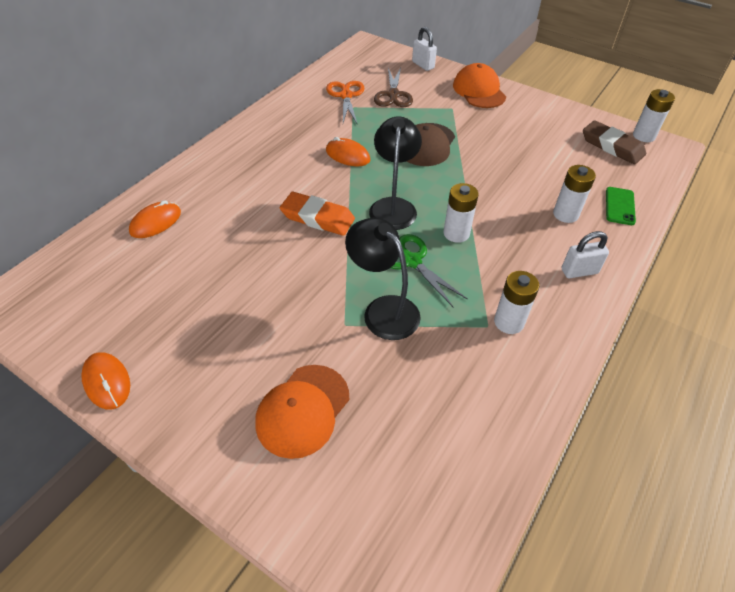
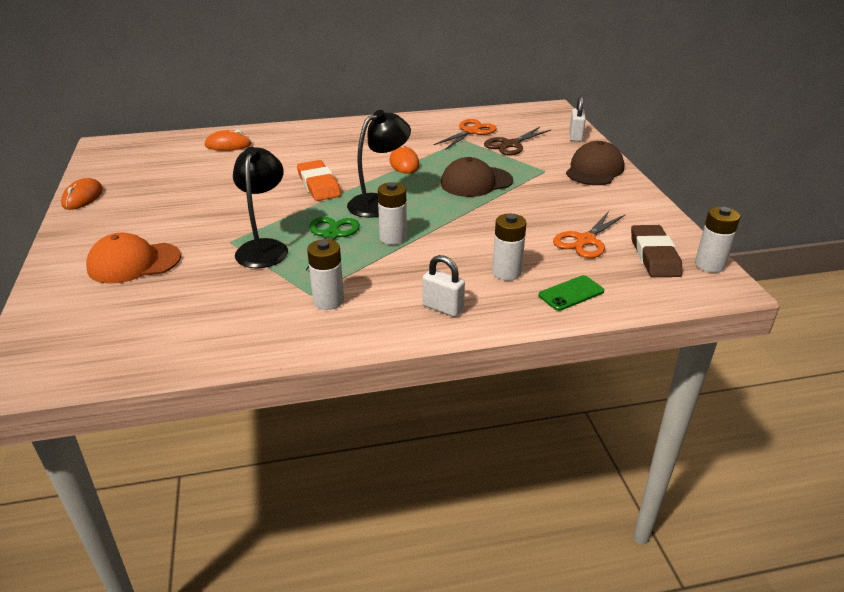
camera: 45 degrees right, 15 degrees down
(479, 91) = (594, 169): orange cap -> brown cap
(564, 157) = (585, 240): none -> orange scissors

